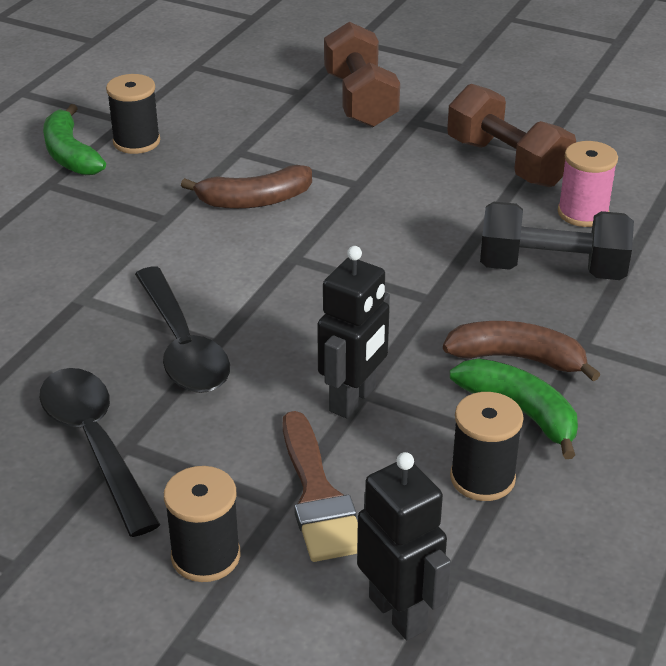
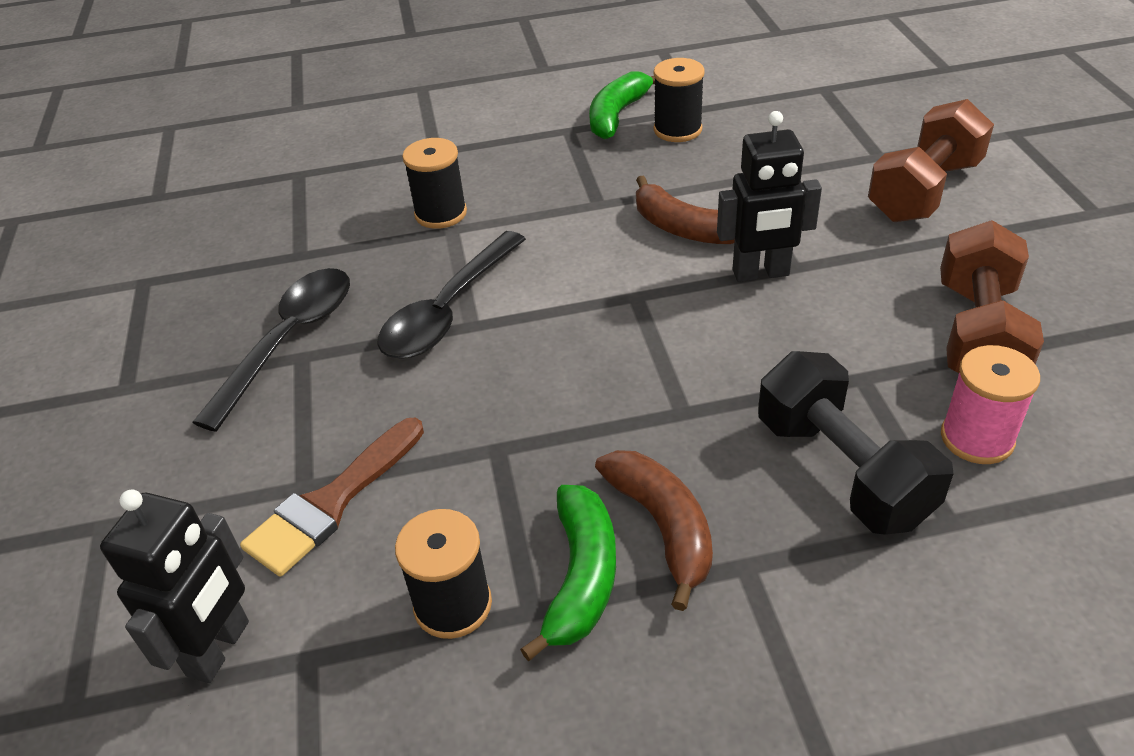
camera: 55 degrees right, 5 degrees up
(205, 556) = (206, 479): black spool -> black spool (441, 213)
(353, 400) = (480, 448): black robot -> black robot (761, 273)

